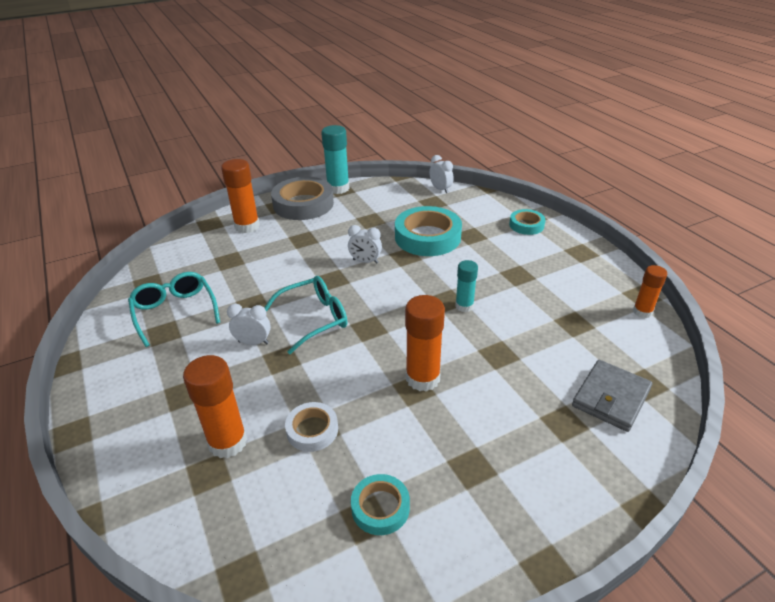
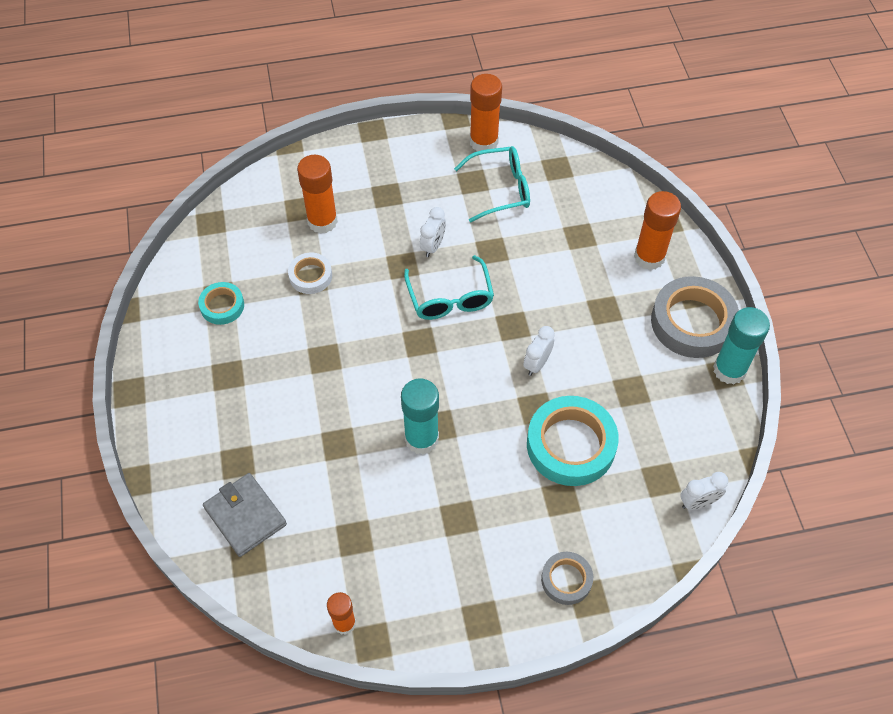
camera: 105 degrees right, 20 degrees up
(422, 378) = (333, 368): orange glue stick -> orange glue stick (483, 142)
(464, 306) = (421, 439): turquoise glue stick -> turquoise glue stick, size x1.63
(526, 225) = (566, 580): turquoise tape -> grey tape

